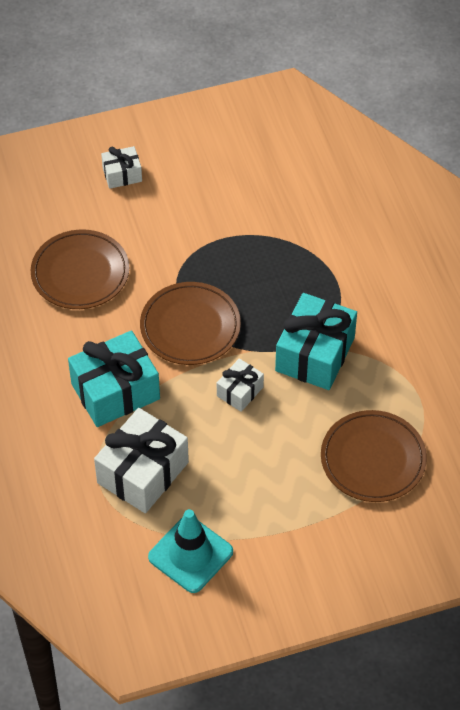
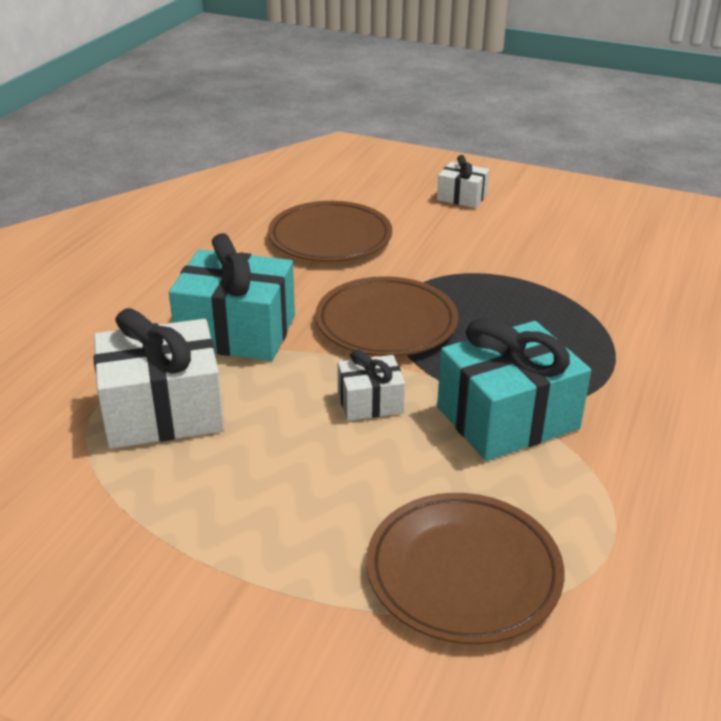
camera: 40 degrees right, 20 degrees down
(190, 554) = (95, 523): turquoise traffic cone -> none

